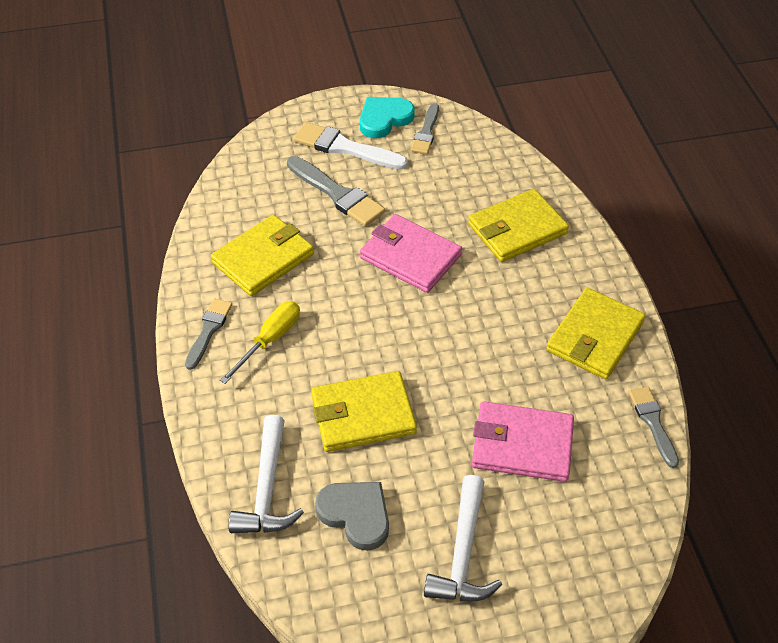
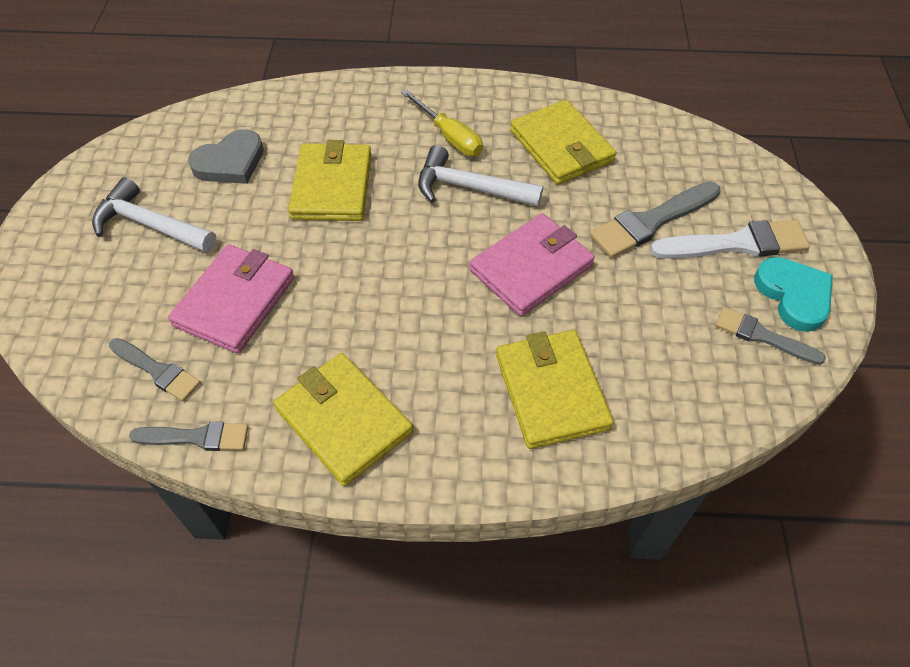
camera: 105 degrees right, 5 degrees up
(208, 330) = (477, 98): grey brush -> grey brush (157, 370)
(267, 489) = (286, 113): white hammer -> white hammer (470, 188)
(344, 148) = (736, 243): white brush -> white brush turned 45 degrees clockwise

